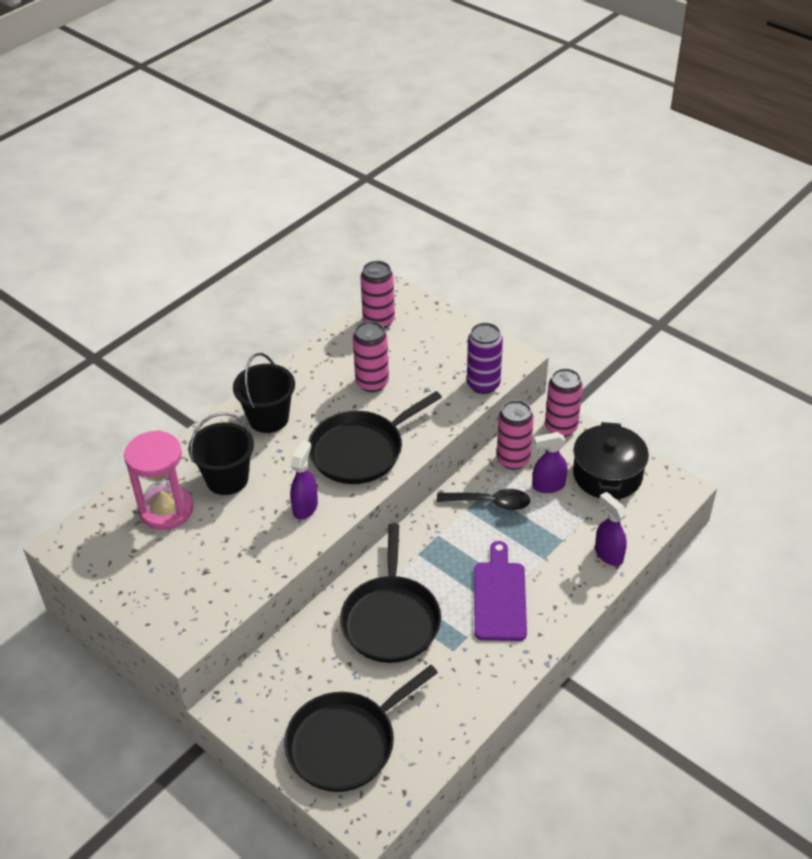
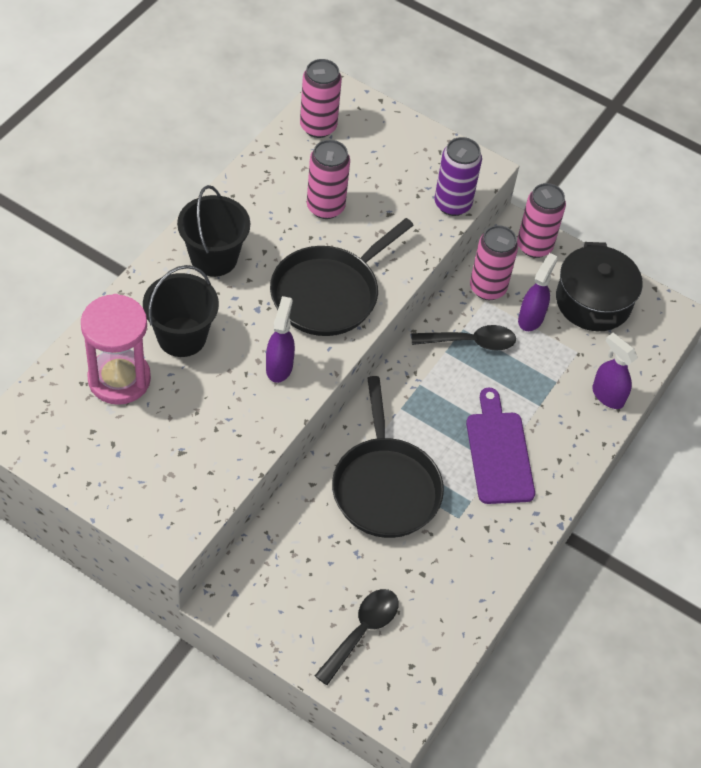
camera: 15 degrees left, 10 degrees up
(346, 743) = (362, 631): black pan -> black spoon
(548, 486) = (531, 318): purple spray bottle -> purple spray bottle turned 135 degrees clockwise

